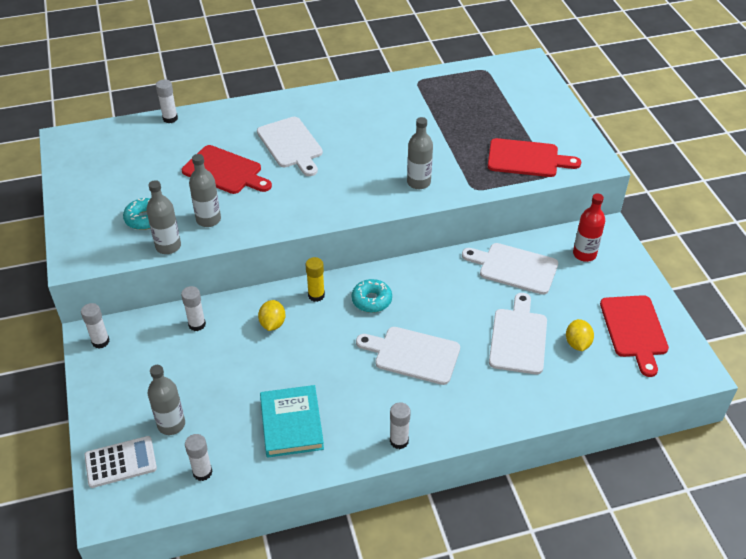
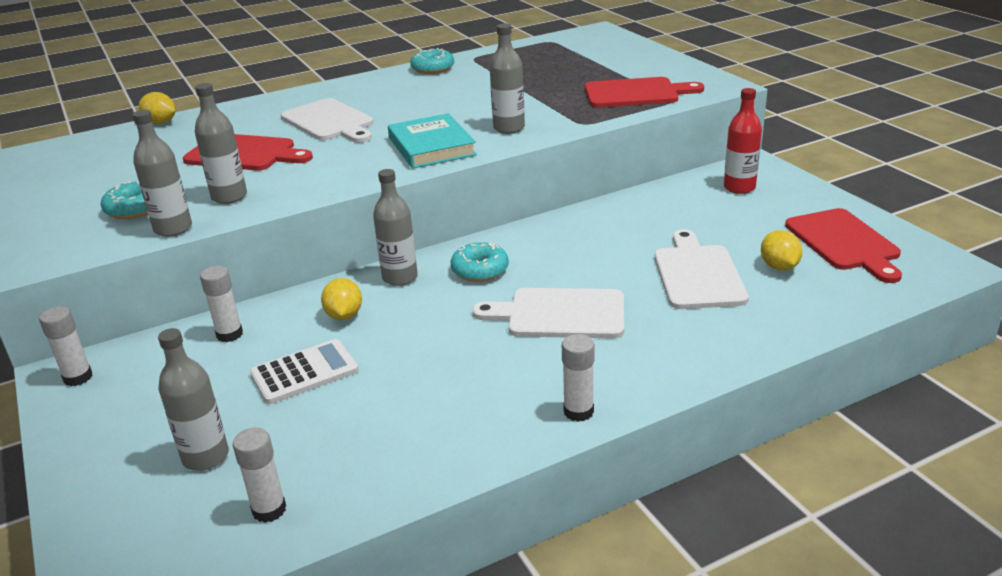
camera: 10 degrees left, 15 degrees down
(120, 462) = (122, 523): white calculator -> white calculator (304, 372)
(170, 118) = (161, 123): white glue stick -> yellow lemon
(291, 424) = (403, 421): turquoise book -> turquoise book (431, 146)
(316, 295) = (400, 277): yellow glue stick -> grey bottle
(382, 89) = (433, 68): none -> turquoise donut
(514, 268) = (657, 212): white cutting board -> none

